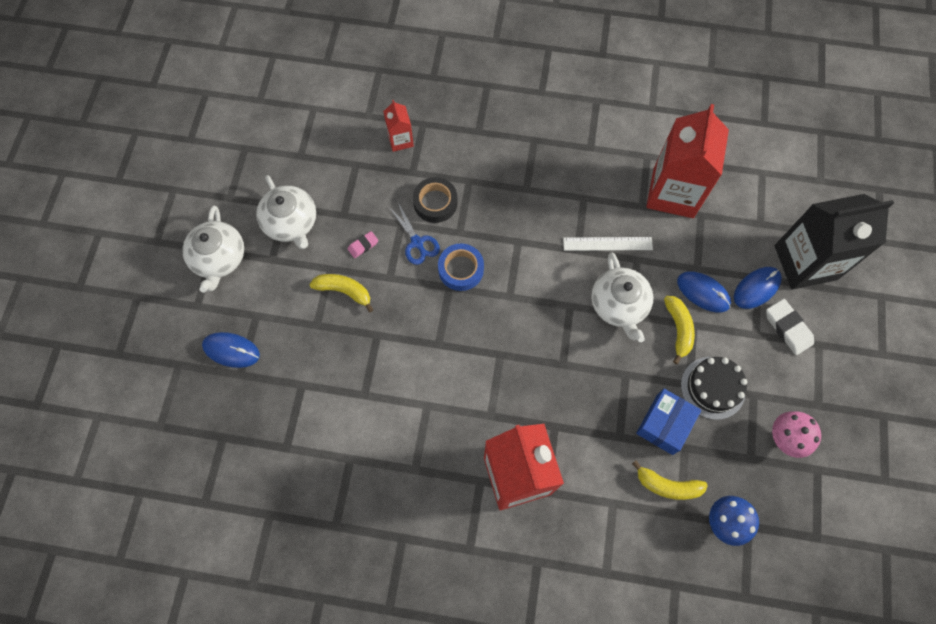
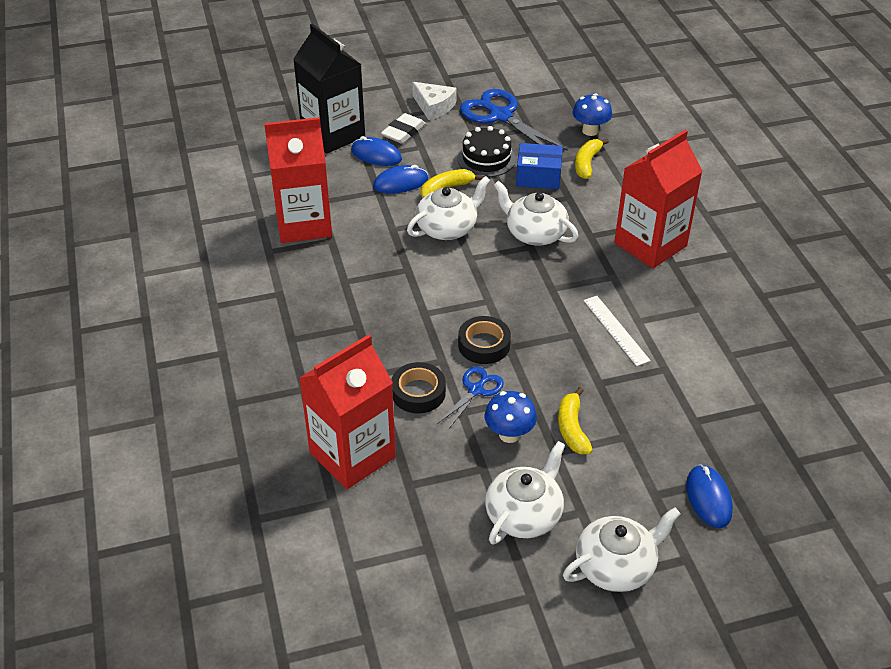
camera: 115 degrees left, 25 degrees down
(363, 245) = (509, 434): pink eraser -> blue mushroom
(400, 140) = (352, 455): red carton -> red carton, size x2.14
(461, 269) = (484, 345): blue tape -> black tape
(579, 377) = (535, 233): none -> white teapot
(607, 244) = (388, 251): white ruler -> white ruler (616, 330)
(667, 485) = (587, 163): yellow banana -> yellow banana turned 150 degrees counterclockwise
(703, 292) = (400, 183): blue mouse -> blue mouse turned 60 degrees clockwise
(785, 438) = (500, 116): pink mushroom -> blue scissors
(826, 377) = (434, 106): none -> white cheese

